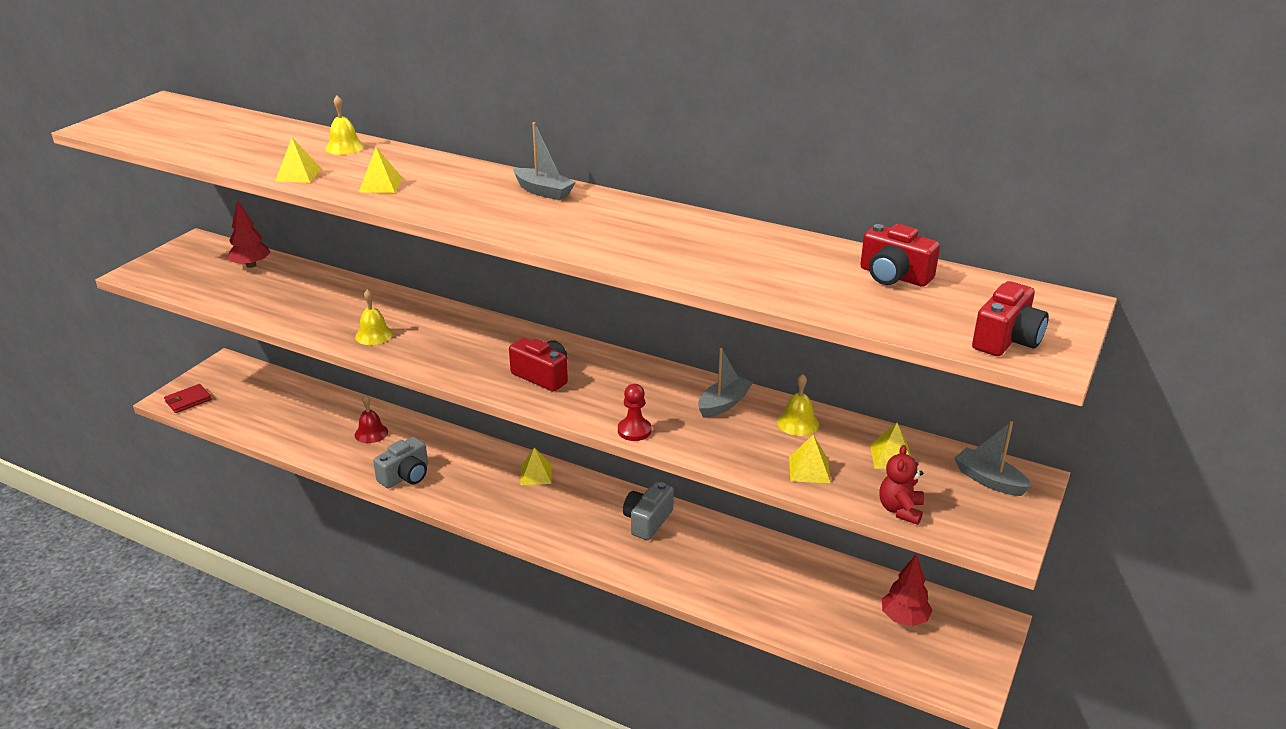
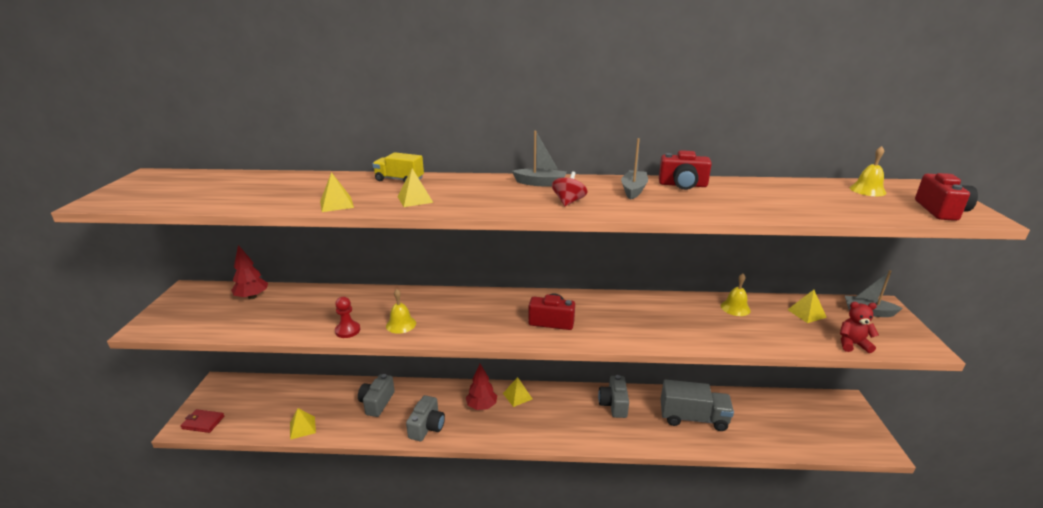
camera: 25 degrees left, 5 degrees down
(188, 400) = (203, 422): red wallet -> red wallet turned 75 degrees clockwise
(344, 147) = (352, 181): yellow bell -> yellow bell (867, 190)
(371, 433) = (377, 403): red bell -> grey camera
(394, 156) = (399, 180): none -> yellow truck
(540, 223) = (568, 202): none -> red spinning top
(634, 430) = (650, 341): red pawn -> red pawn (347, 330)
(723, 404) = (681, 308): grey boat -> grey boat (633, 190)
(737, 569) = (693, 418): none -> grey truck
(809, 469) = (776, 335): yellow pyramid -> yellow pyramid (302, 427)
(894, 276) = (822, 190): red camera -> red camera (682, 185)
(900, 510) = (852, 344): red teddy bear -> red teddy bear turned 105 degrees clockwise
(904, 618) = (806, 416): red tree -> red tree (481, 406)

